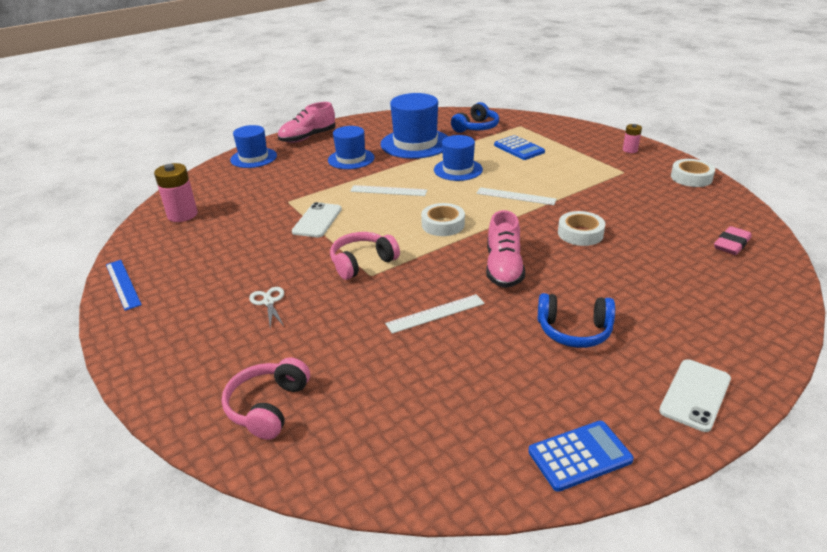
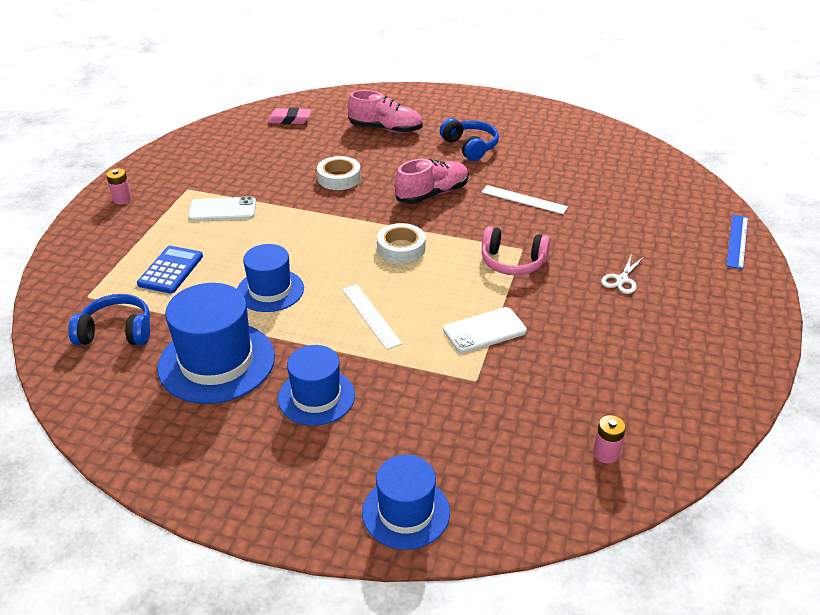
camera: 130 degrees left, 5 degrees up
(123, 284) = (735, 387): blue ruler -> blue ruler (737, 241)
(182, 215) = (605, 453): pink battery -> pink battery, size x0.56
(268, 407) = (689, 218): pink headphones -> none
(308, 137) = (280, 499): pink shoe -> pink shoe (385, 129)
(516, 196) = (301, 230): white ruler -> none
(580, 456) = (564, 120): blue calculator -> none
(691, 177) = (173, 155): white tape -> none
(695, 395) = (476, 103): white phone -> white phone (222, 210)

